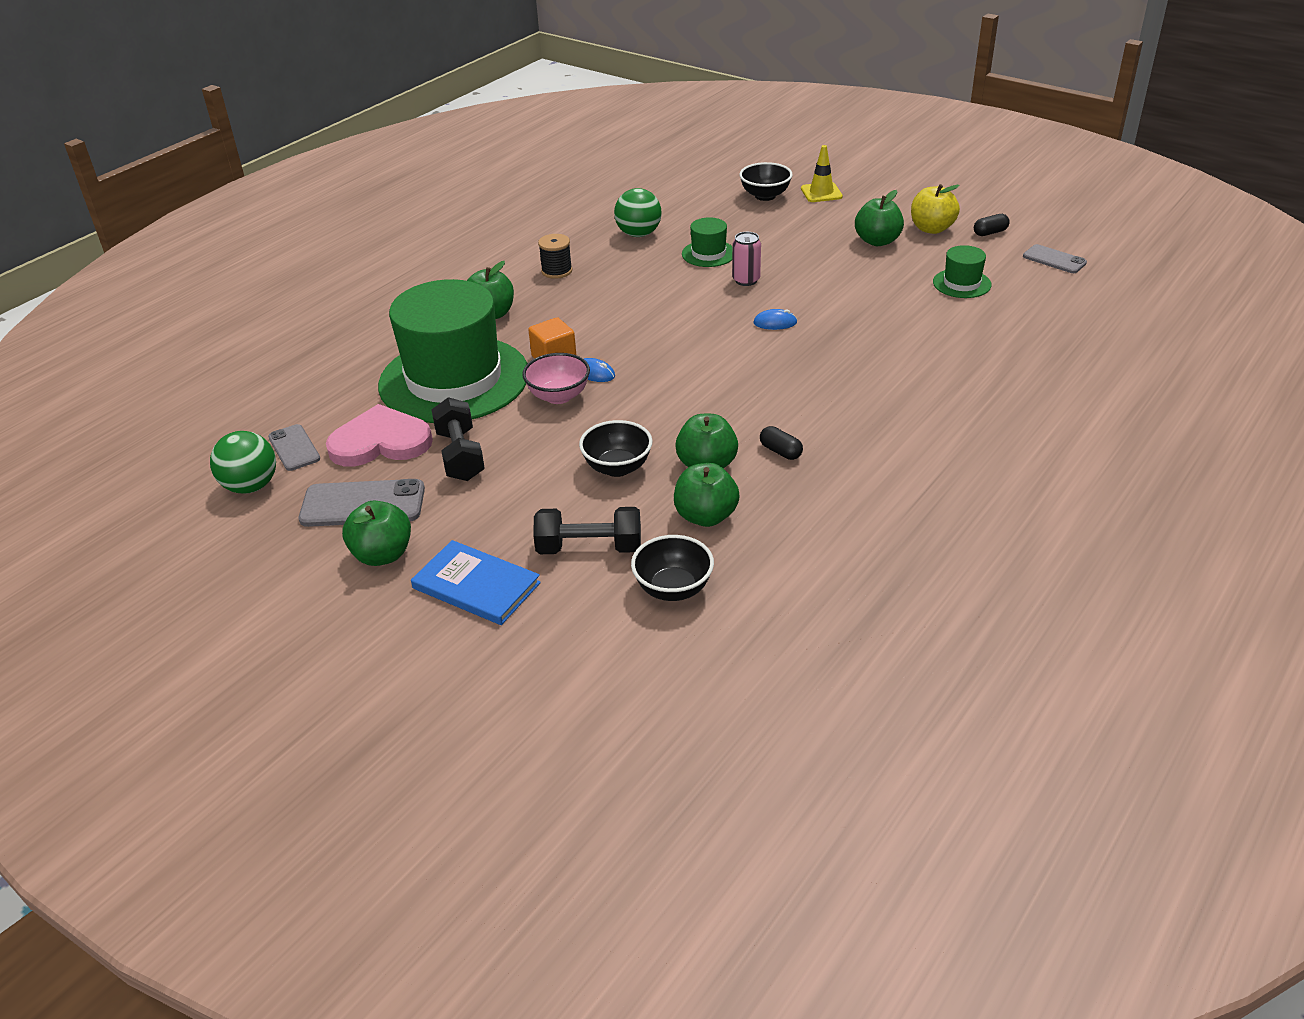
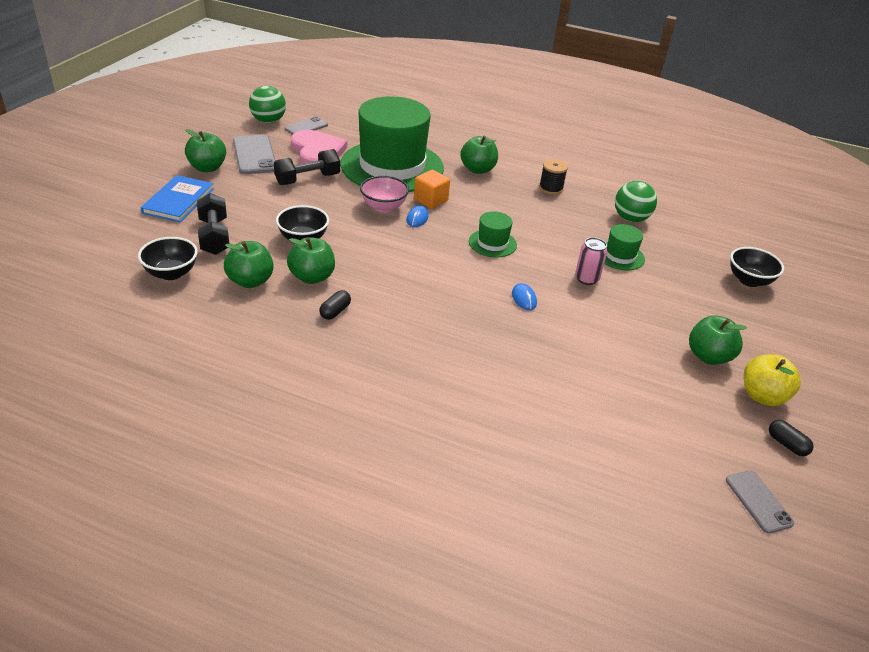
camera: 70 degrees right, 0 degrees up
(821, 193) = (783, 315): yellow traffic cone -> none
(961, 283) = (657, 419): green hat -> green hat (492, 243)
(1054, 259) = (758, 501): grey phone -> grey phone turned 45 degrees counterclockwise

